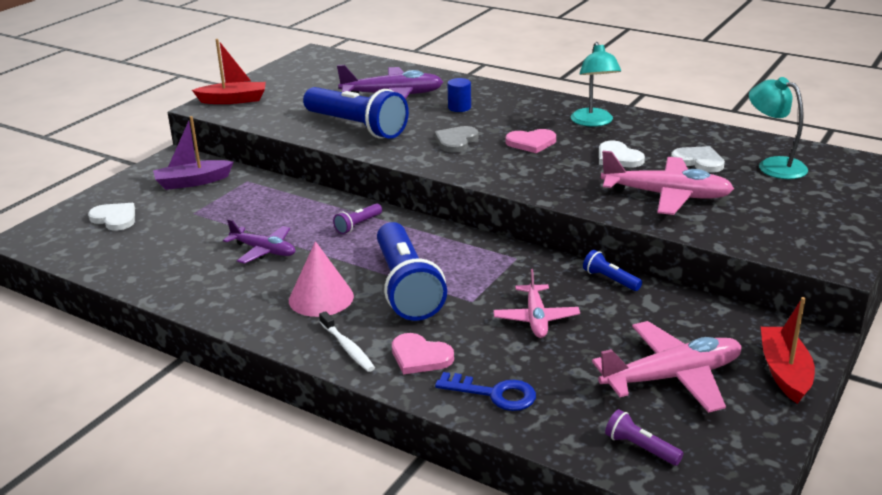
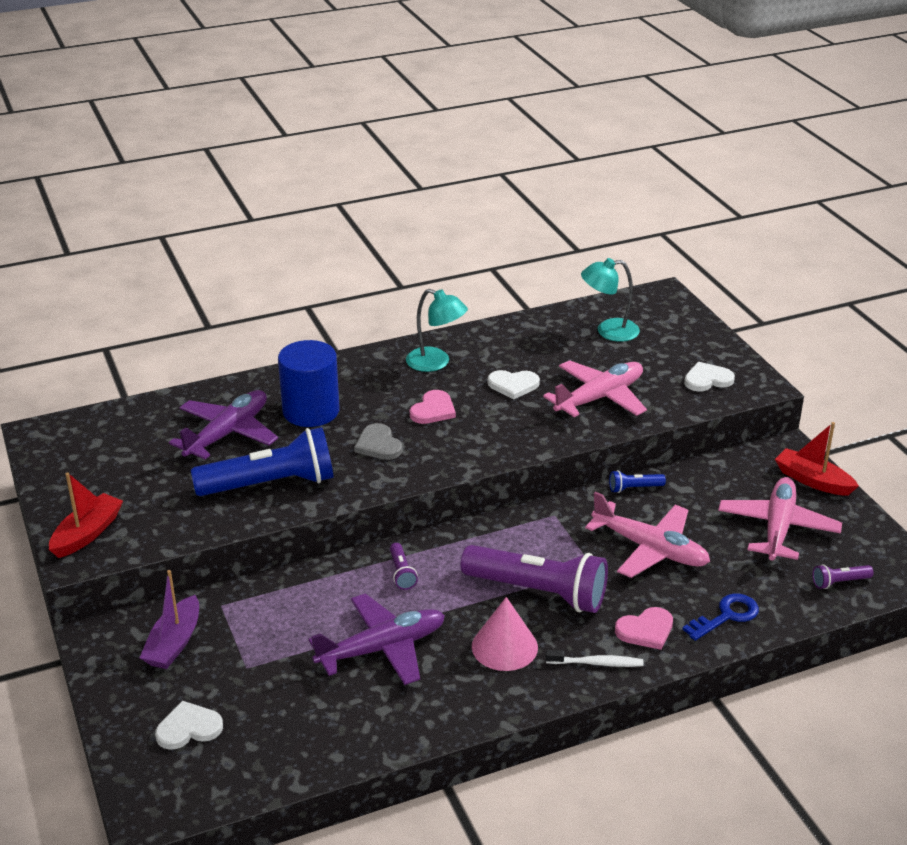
camera: 55 degrees left, 5 degrees up
(264, 251) = (382, 648): purple plane -> purple plane, size x1.59
(406, 287) = (538, 592): blue flashlight -> purple flashlight
(459, 107) = (311, 411): blue cylinder -> blue cylinder, size x2.18
(536, 318) = (650, 549): pink plane -> pink plane, size x1.59
(698, 161) = (564, 356): white heart -> white heart (707, 379)

